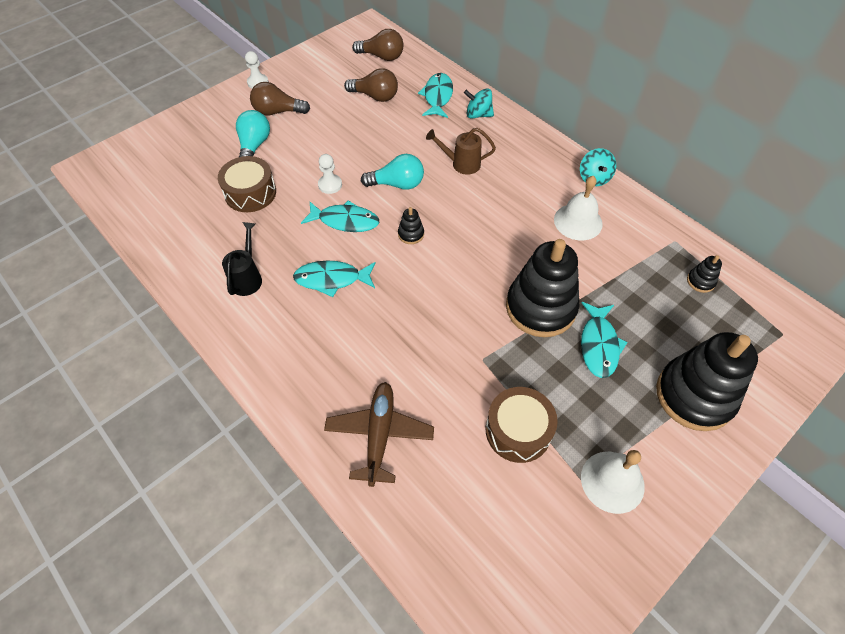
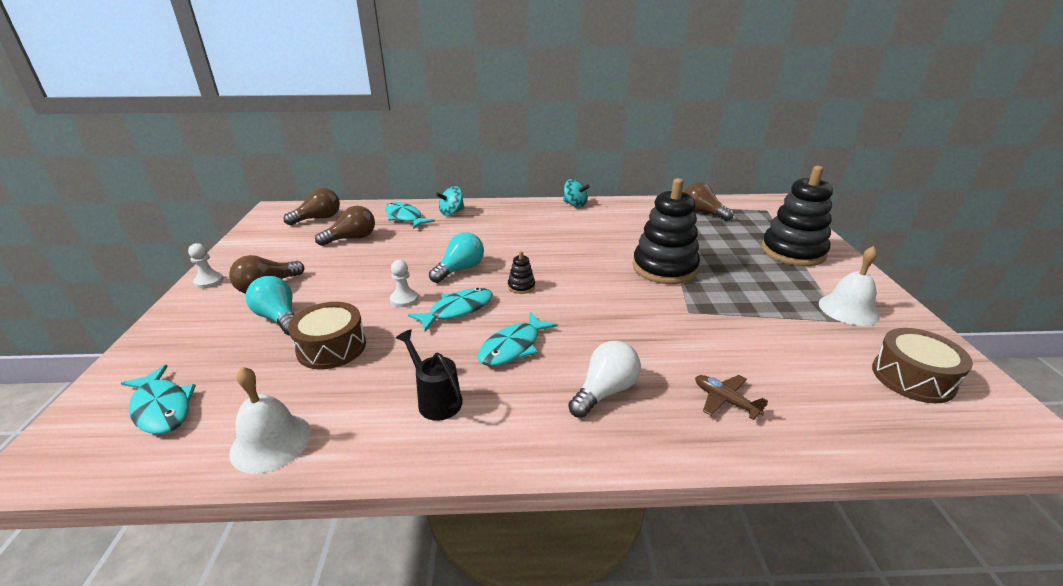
camera: 50 degrees left, 25 degrees down
(329, 358) = (605, 391): none -> white light bulb
(379, 435) = (725, 400): brown plane -> brown plane, size x0.59
(461, 164) = (486, 237): brown watering can -> none
(518, 431) = (774, 327): brown drum -> brown drum (912, 377)
(578, 221) = (604, 224): white bell -> white bell (271, 442)
(599, 345) = (721, 263): turquoise fish -> turquoise fish (162, 408)
(700, 281) = (702, 213): black stacking toy -> brown light bulb

